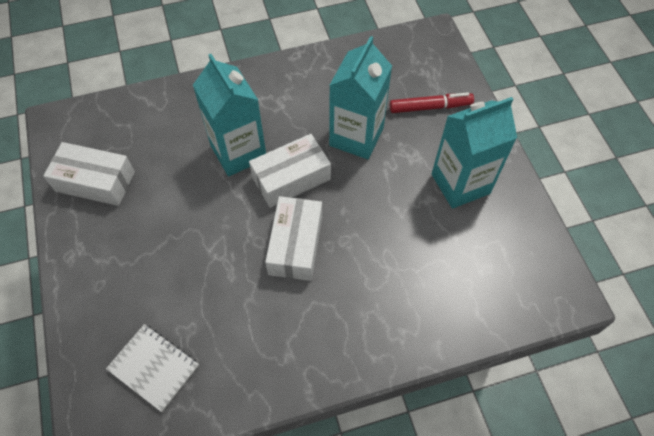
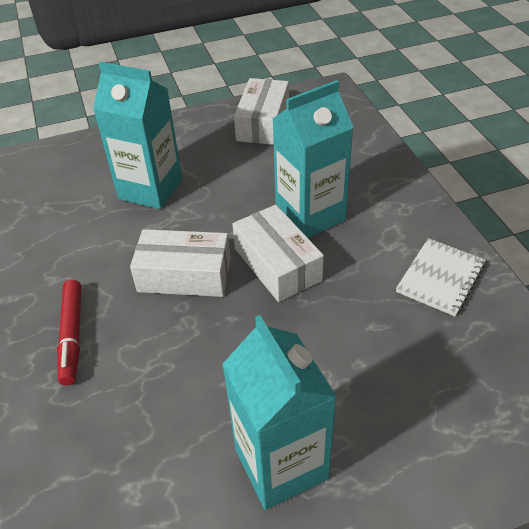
camera: 90 degrees right, 15 degrees down
(154, 367) = (64, 186): white notebook -> white notebook (440, 278)
(356, 137) = (351, 327): turquoise carton -> turquoise carton (150, 189)
(430, 107) = (428, 423): red marker -> red marker (72, 336)

